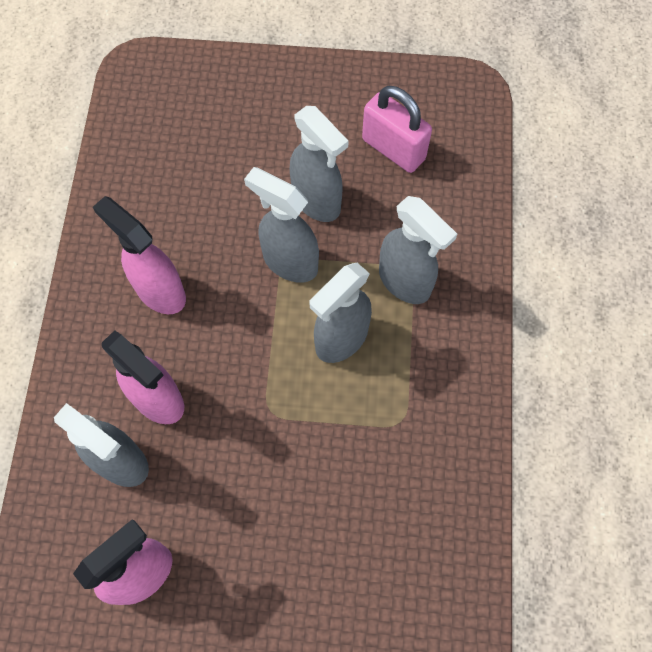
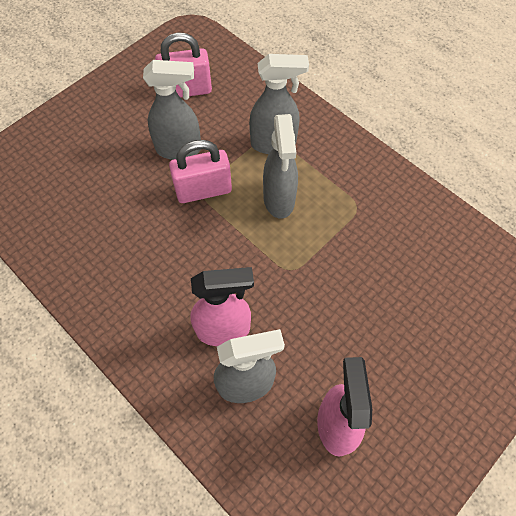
camera: 50 degrees left, 5 degrees down
(160, 291) = (150, 275): pink spray bottle -> none
(289, 262) = (203, 190): grey spray bottle -> pink padlock

